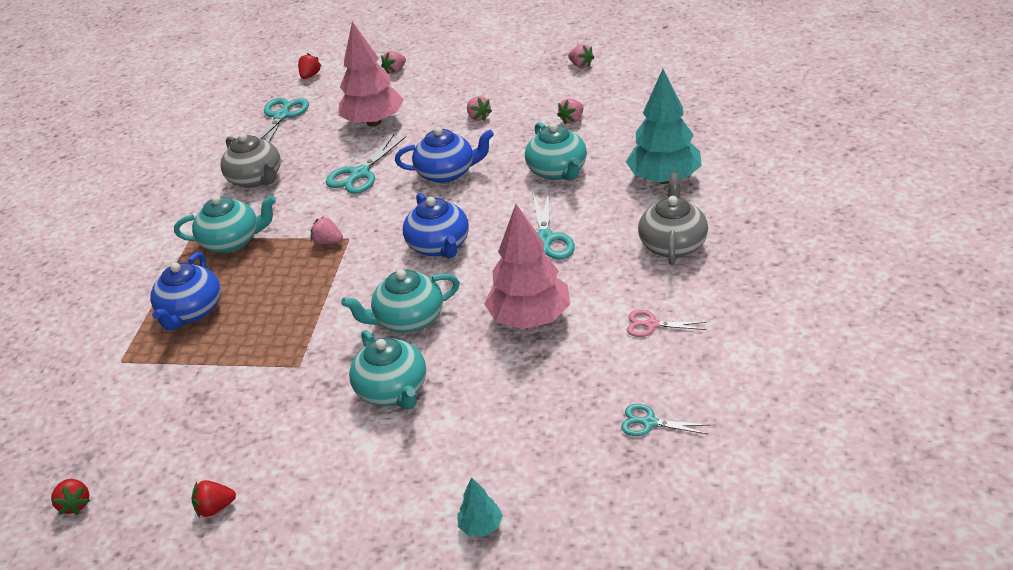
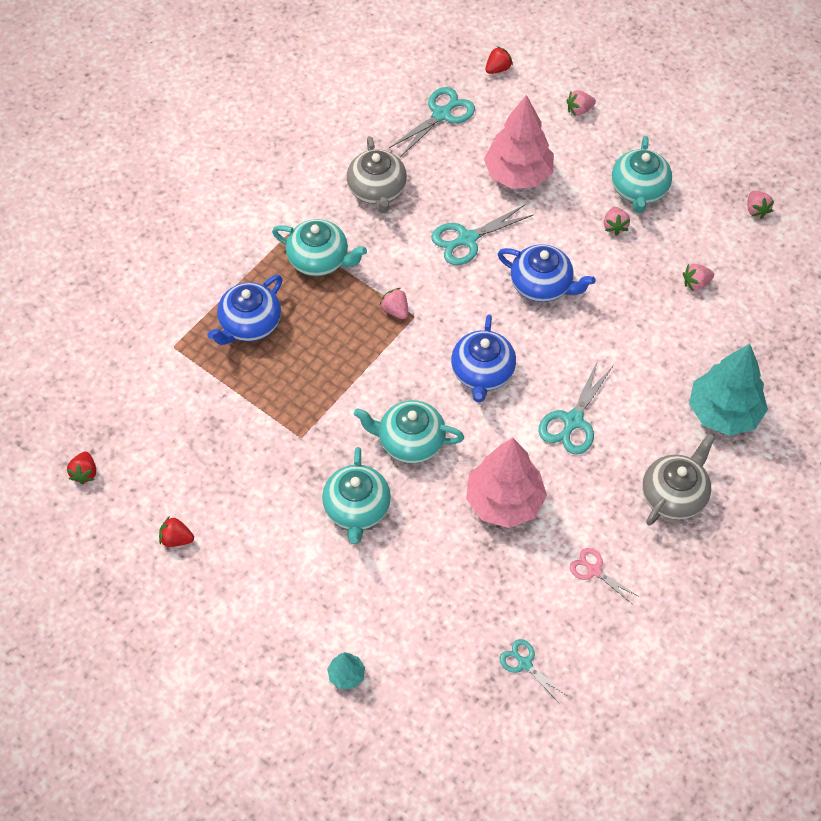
camera: 25 degrees right, 20 degrees up
(558, 171) = (638, 344): turquoise teapot -> turquoise teapot (639, 190)

